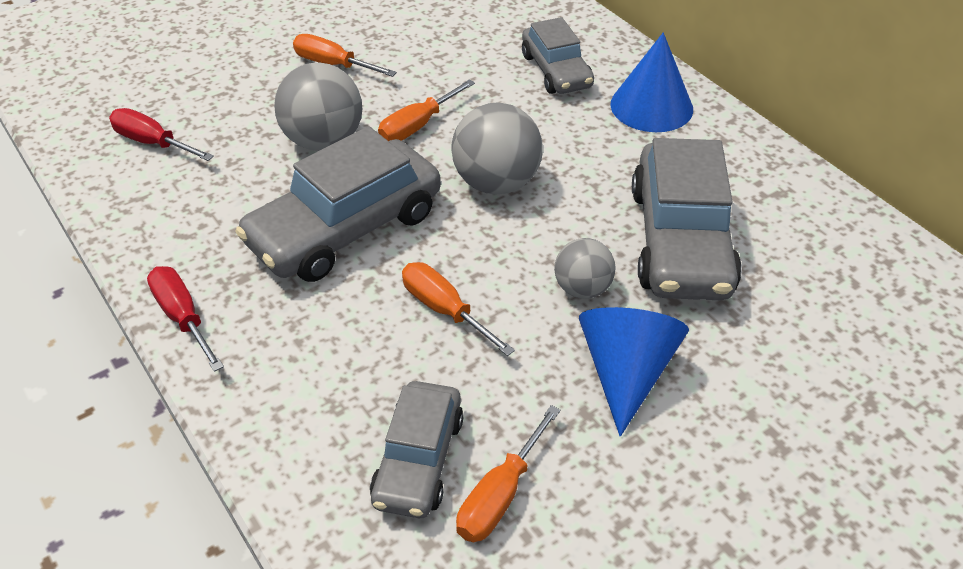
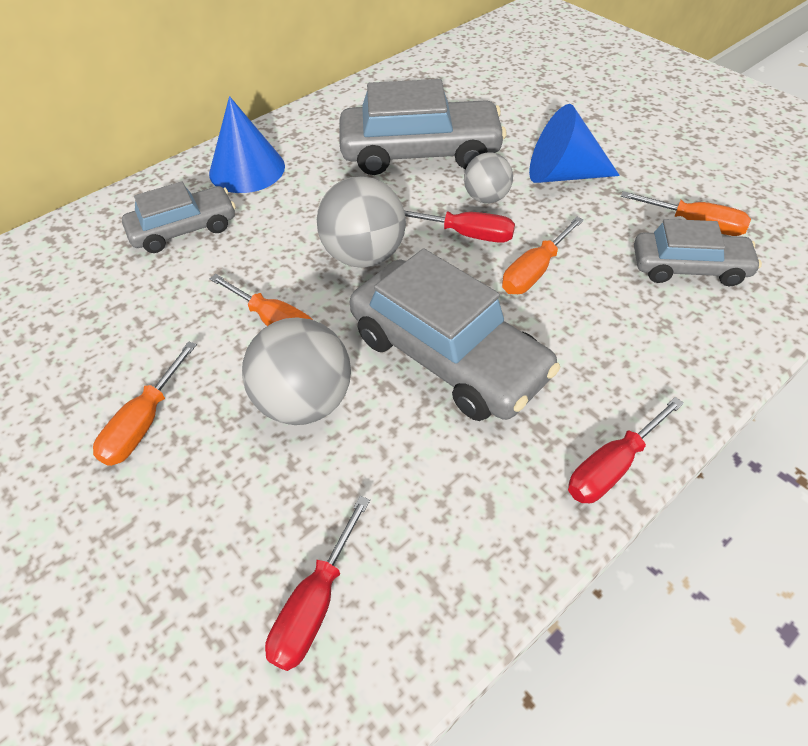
camera: 95 degrees left, 5 degrees up
(517, 263) = (467, 234): none -> red screwdriver

